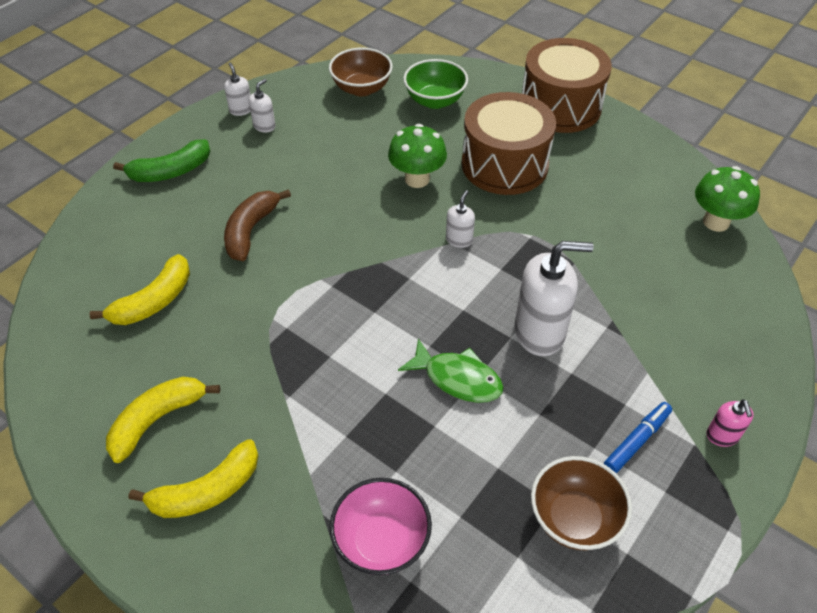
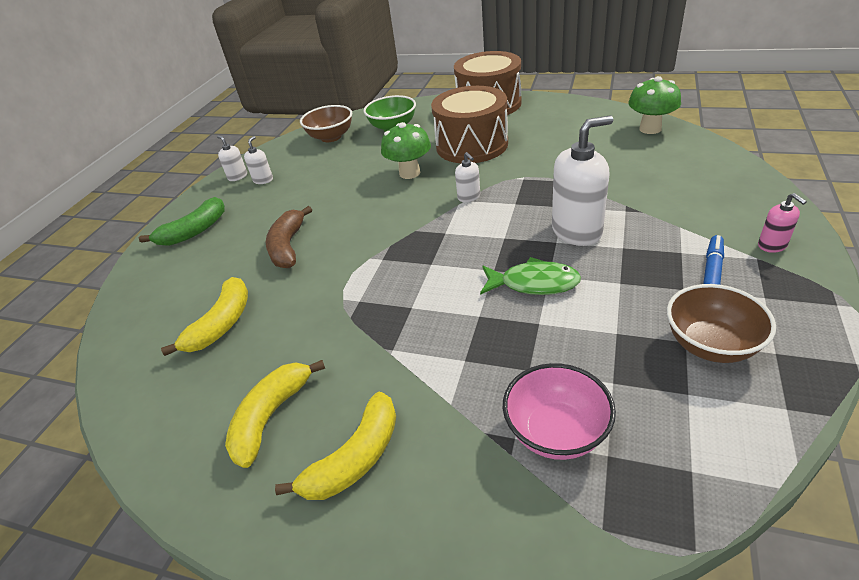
camera: 15 degrees left, 10 degrees down
(459, 240) = (469, 197): white soap dispenser -> white soap dispenser turned 150 degrees clockwise

